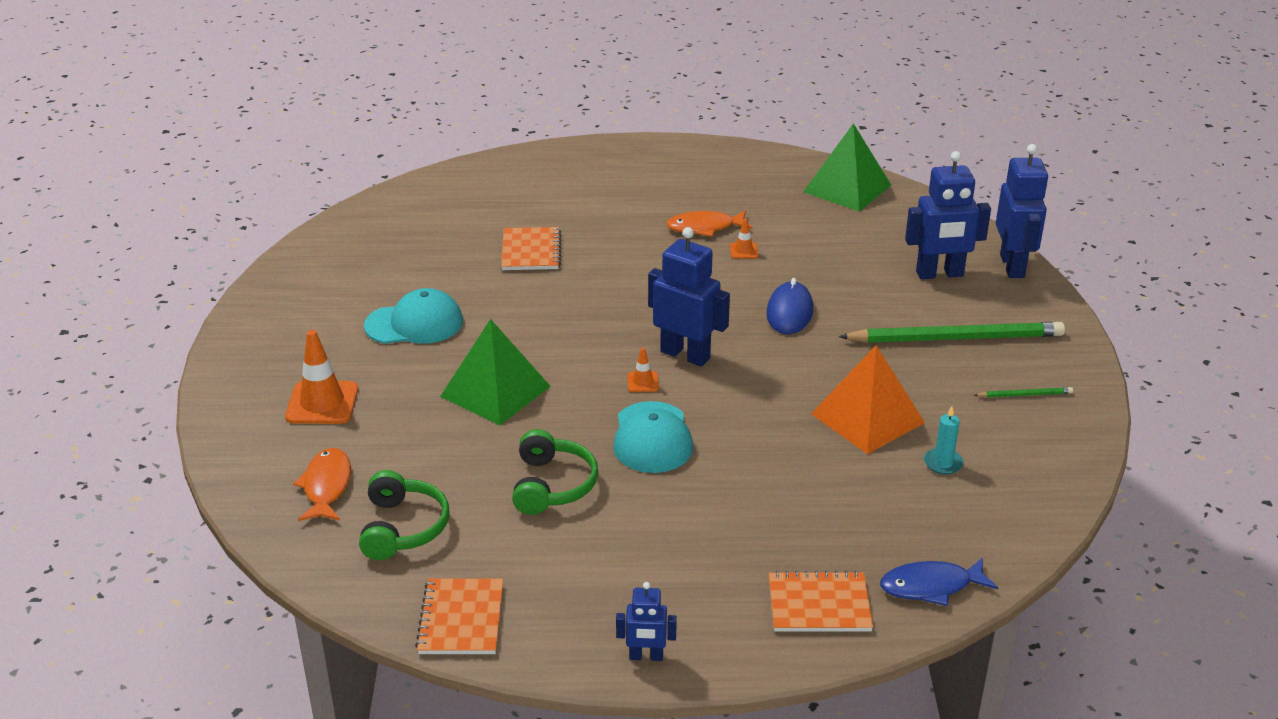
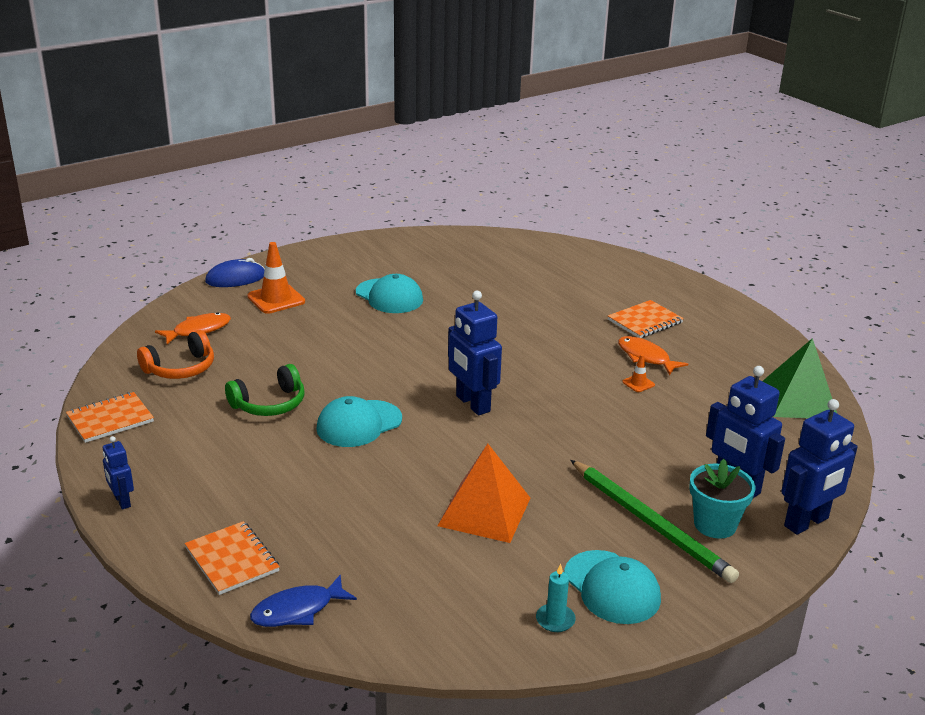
camera: 55 degrees right, 5 degrees down
(403, 528) = (180, 368): green headphones -> orange headphones
(495, 391) = (349, 348): green pyramid -> none
(531, 251) = (521, 304): orange notebook -> orange notebook (645, 321)
(643, 382) = (419, 398): orange traffic cone -> none
(685, 355) = (472, 404): blue robot -> blue robot turned 150 degrees clockwise
(789, 312) = (582, 430): blue mouse -> blue mouse (235, 278)
(931, 586) = (297, 610): blue fish -> blue fish turned 75 degrees counterclockwise
(943, 463) = (464, 569): turquoise candle -> turquoise candle (555, 620)
(982, 308) = (715, 524): none -> turquoise flower pot
(1025, 395) = (612, 587): green pencil -> turquoise cap

